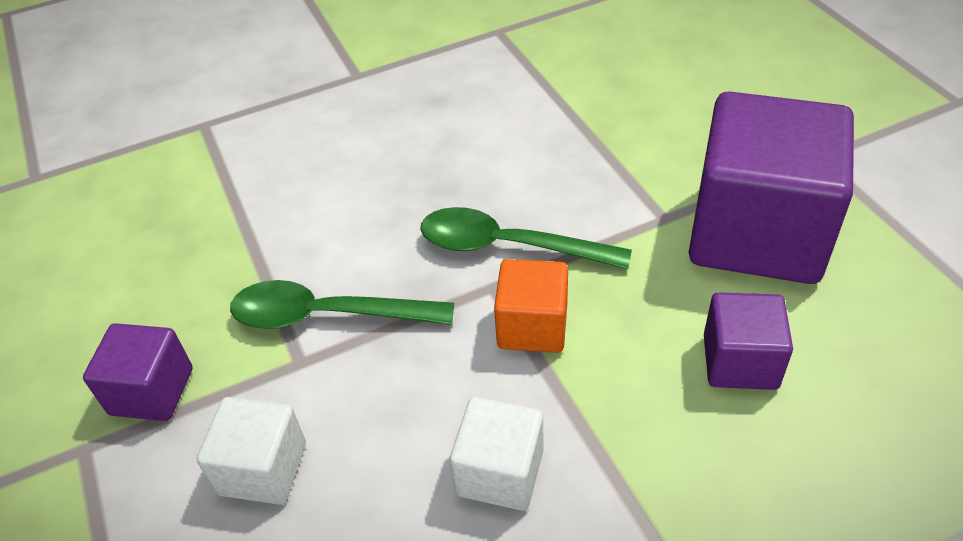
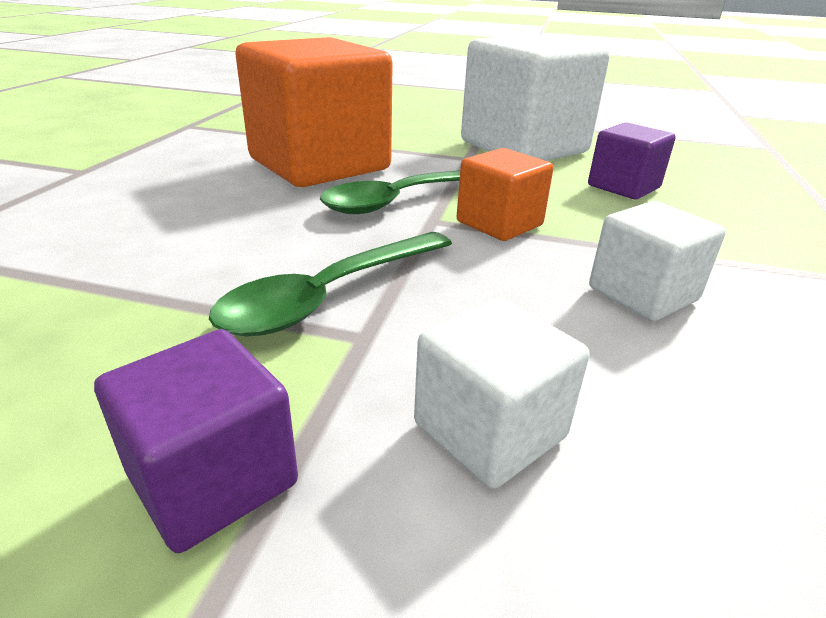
camera: 55 degrees left, 15 degrees down
(517, 155) = (319, 164): none -> orange cube
(757, 233) = (523, 147): purple cube -> white cube

